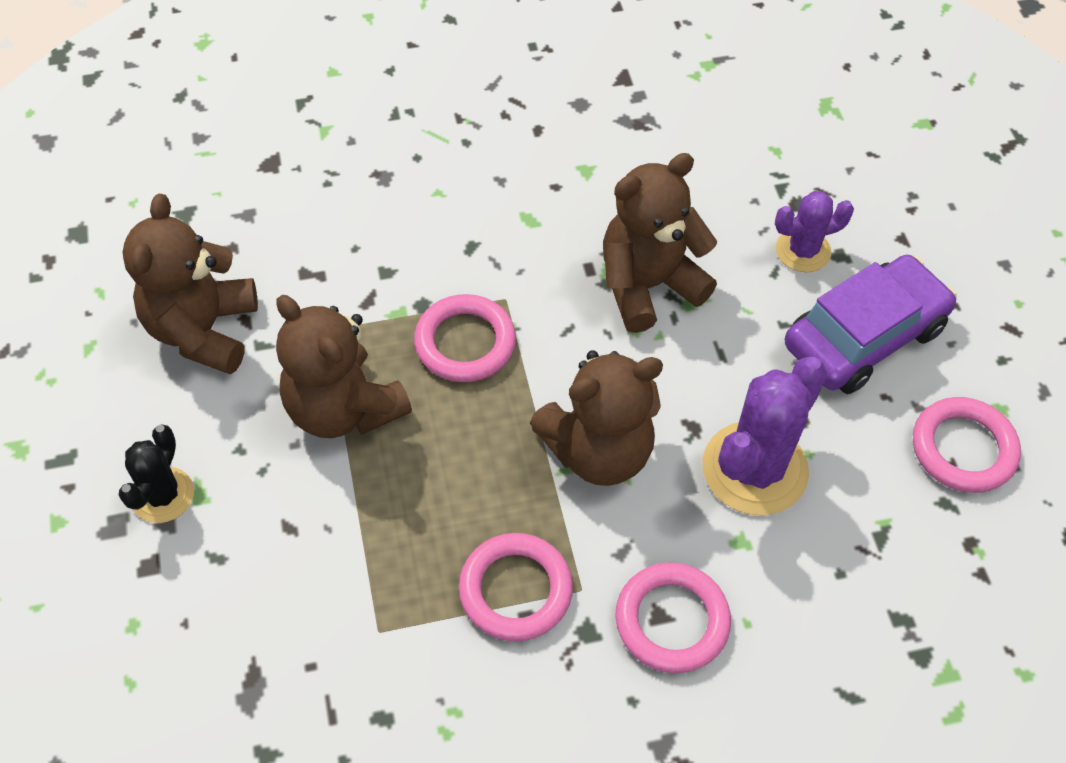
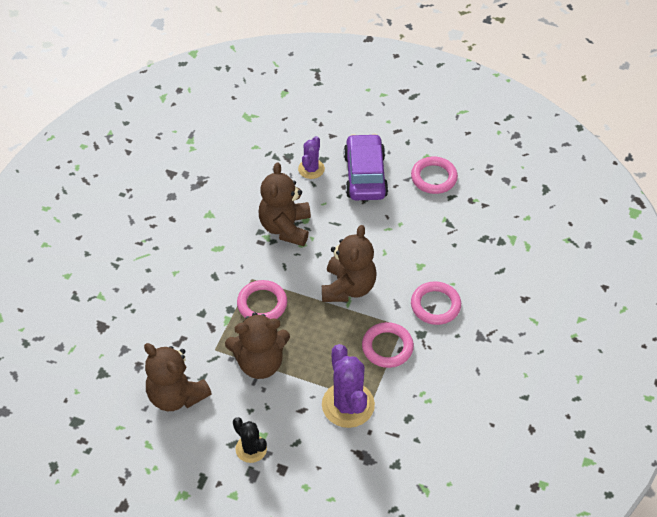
camera: 55 degrees left, 5 degrees down
(754, 469) = (394, 243): purple cactus -> purple cactus (348, 405)

